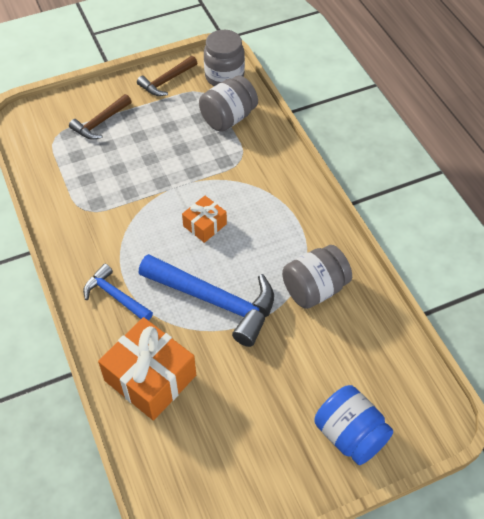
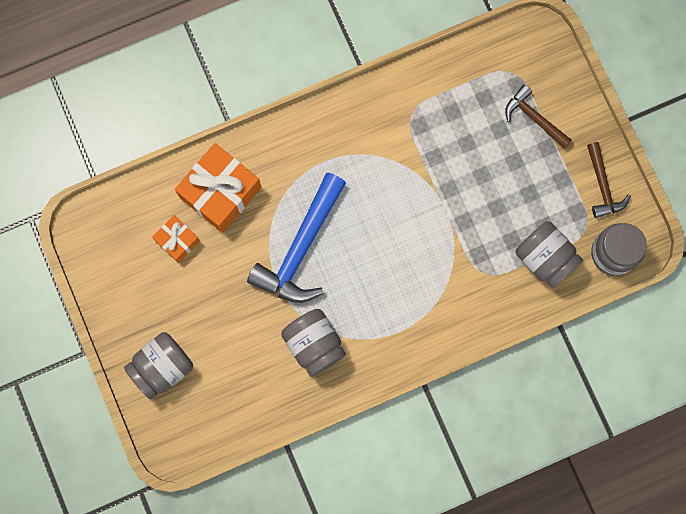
camera: 90 degrees right, 25 degrees up
(115, 296) = (307, 154): blue hammer -> none
(166, 81) = (602, 186): brown hammer -> brown hammer turned 150 degrees counterclockwise
(205, 225) = (392, 236): orange gift -> orange gift (177, 240)
(350, 435) = (162, 367): blue jar -> grey jar

